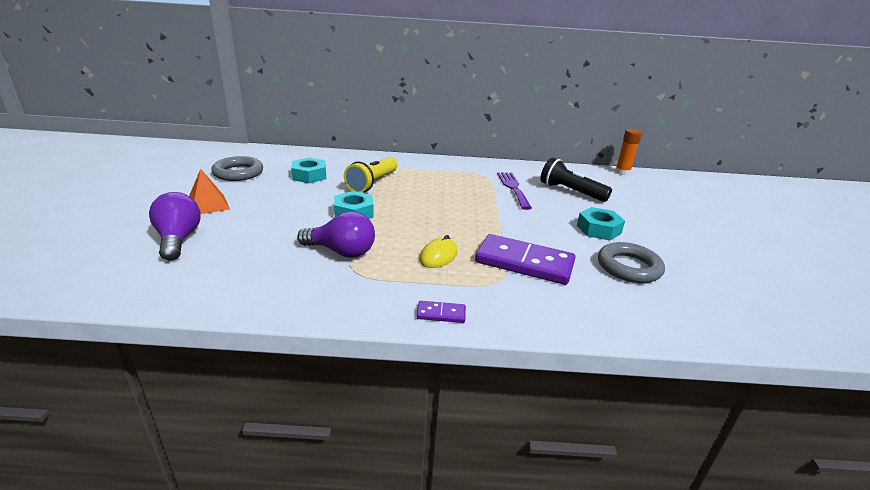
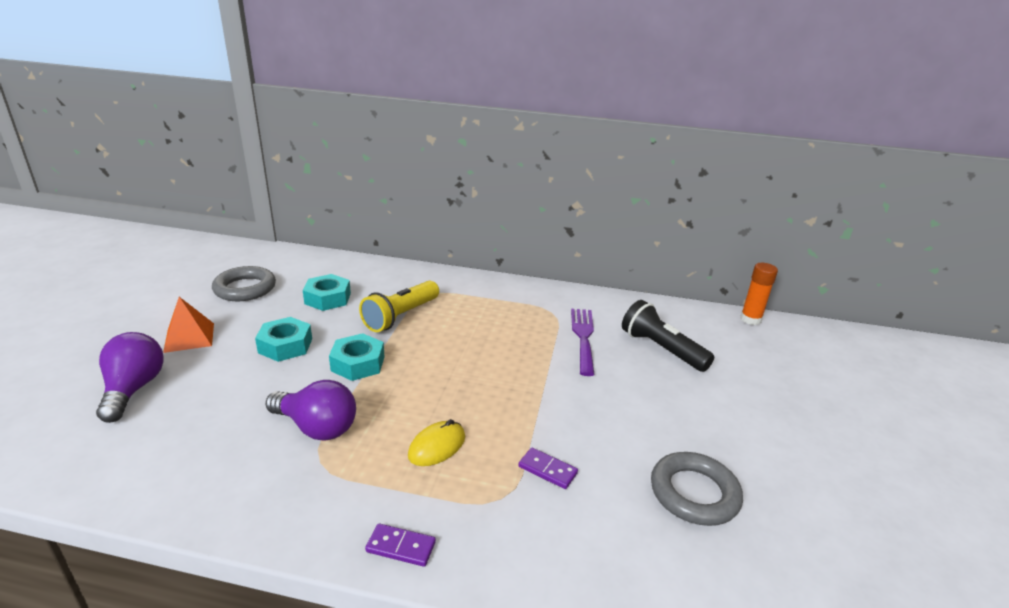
camera: 10 degrees right, 0 degrees up
(524, 263) = (547, 470): purple domino -> purple domino, size x0.44
(598, 229) = (676, 420): turquoise nut -> turquoise nut (285, 346)

